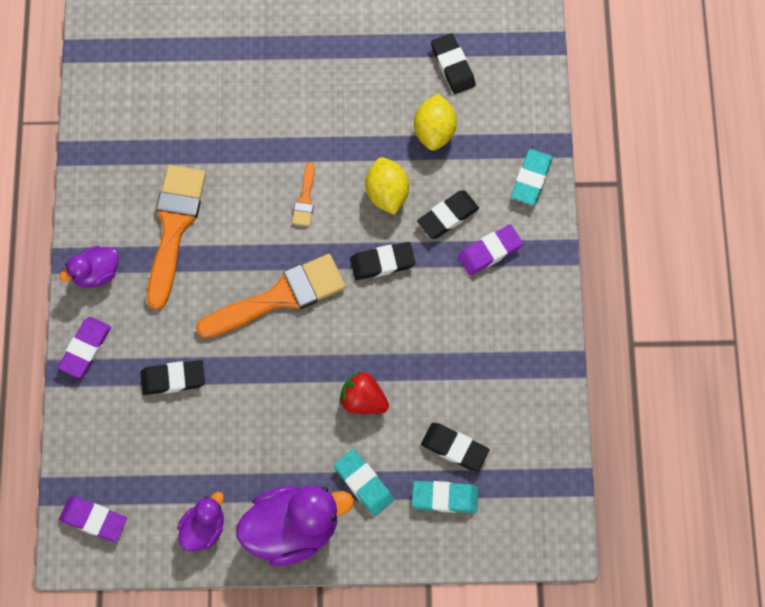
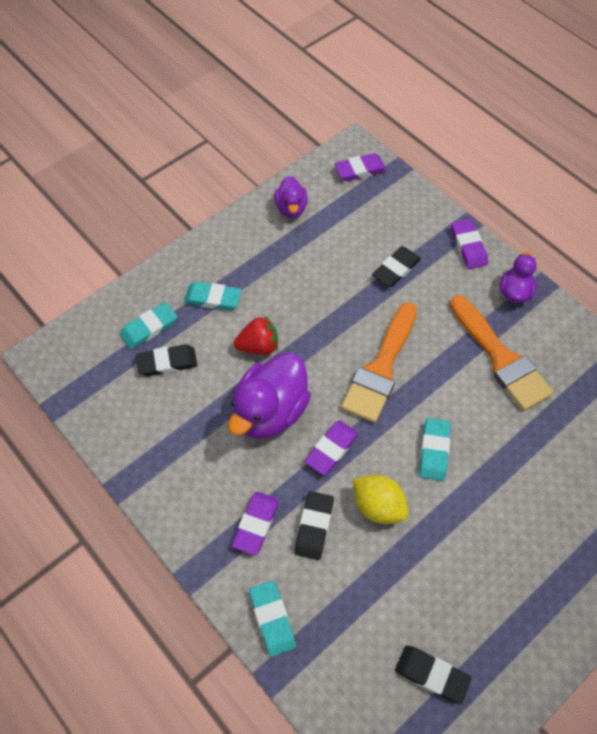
camera: 140 degrees right, 10 degrees down
(292, 529) = (235, 244): purple duck -> purple duck (270, 411)
(305, 199) = (434, 451): orange brush -> turquoise eraser
(382, 262) = (331, 449): black eraser -> purple eraser
(434, 131) = (390, 594): yellow lemon -> none

